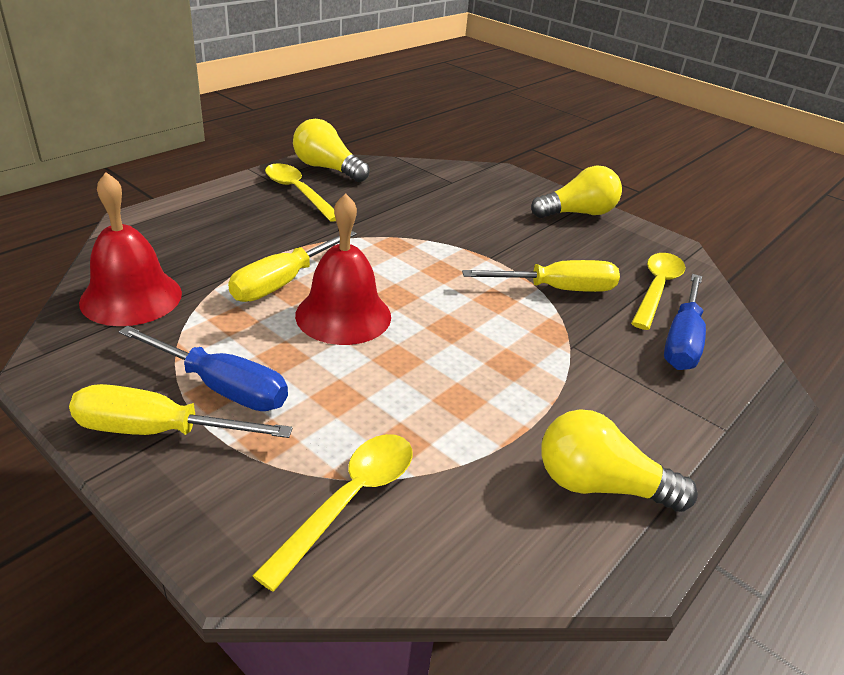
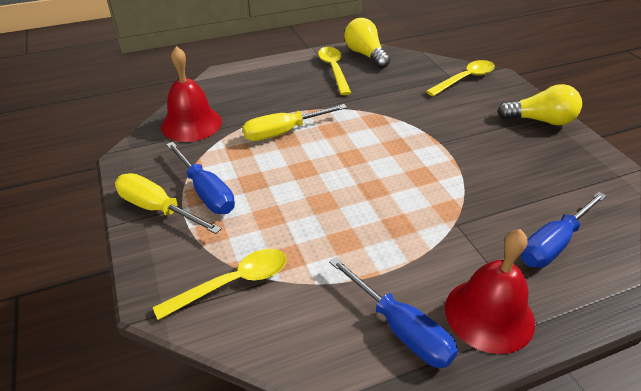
camera: 30 degrees right, 5 degrees up
(343, 315) = (307, 163): red bell -> red bell (489, 314)
(557, 289) = (476, 178): yellow screwdriver -> none
(599, 485) = (401, 329): yellow light bulb -> blue screwdriver
(656, 288) = (564, 196): yellow spoon -> yellow spoon (465, 79)

